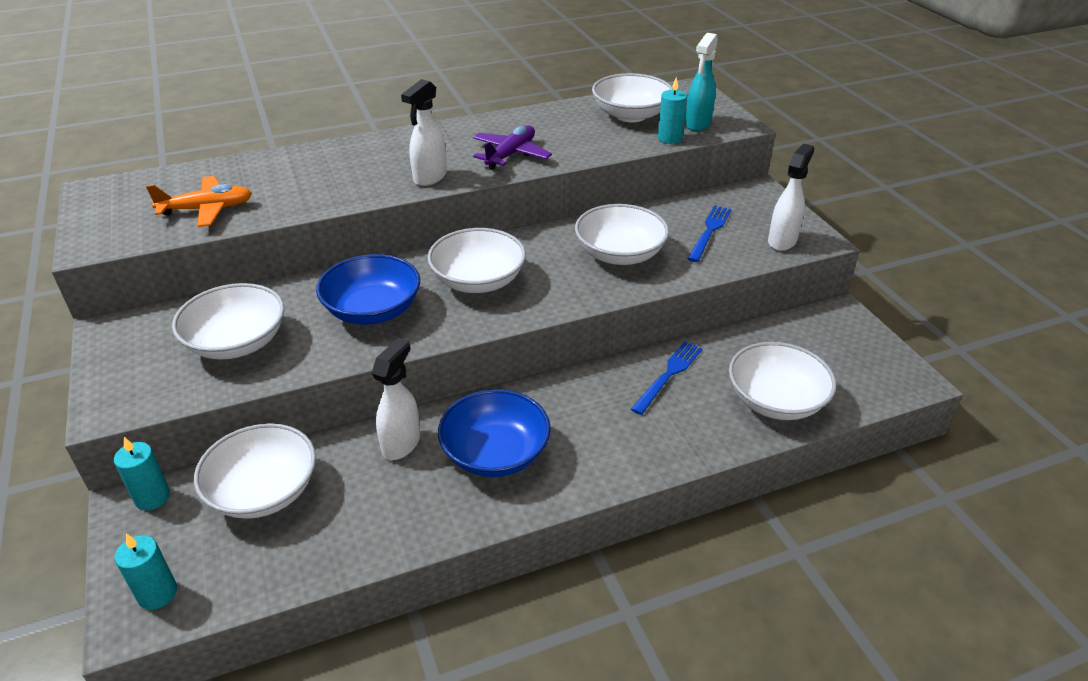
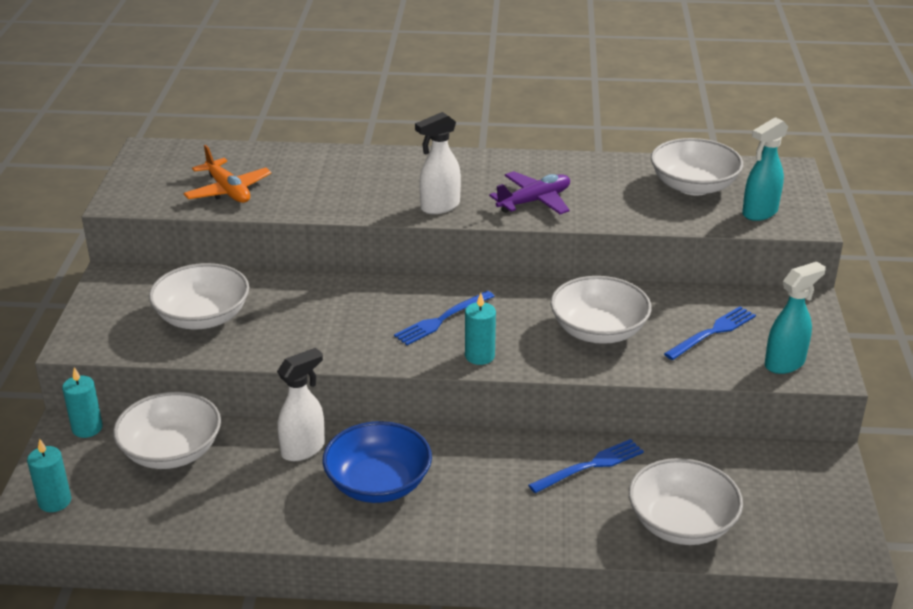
camera: 25 degrees right, 5 degrees down
(207, 209) = (228, 190): orange plane -> orange plane turned 45 degrees clockwise
(373, 310) = (330, 320): blue bowl -> none
(478, 280) = (442, 319): white bowl -> blue fork
(669, 138) = (714, 222): turquoise candle -> turquoise candle (479, 356)
(782, 241) = (785, 363): white spray bottle -> turquoise spray bottle

